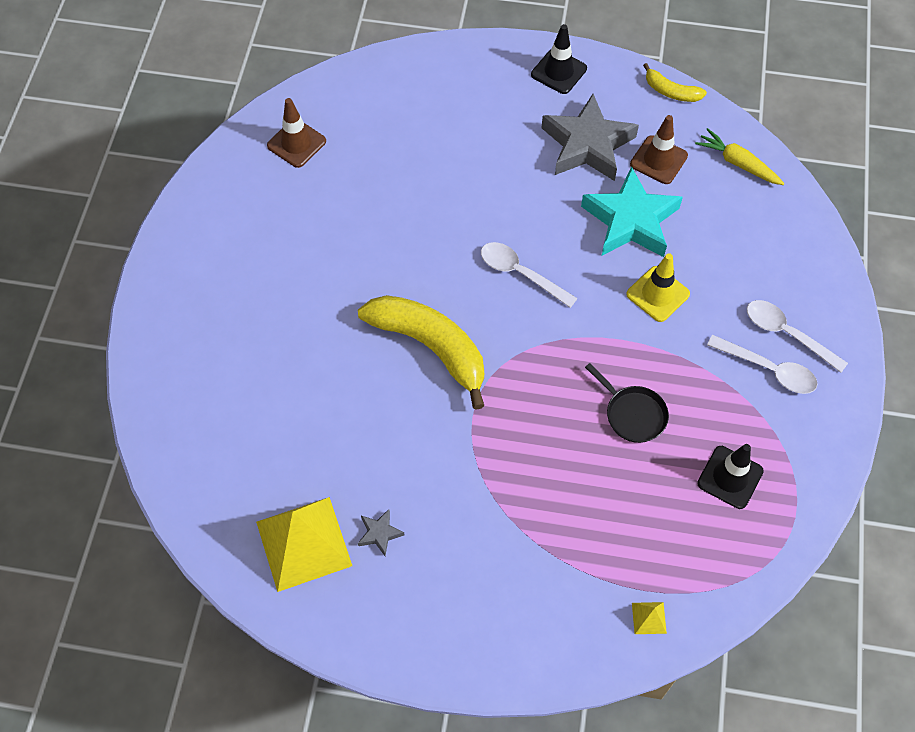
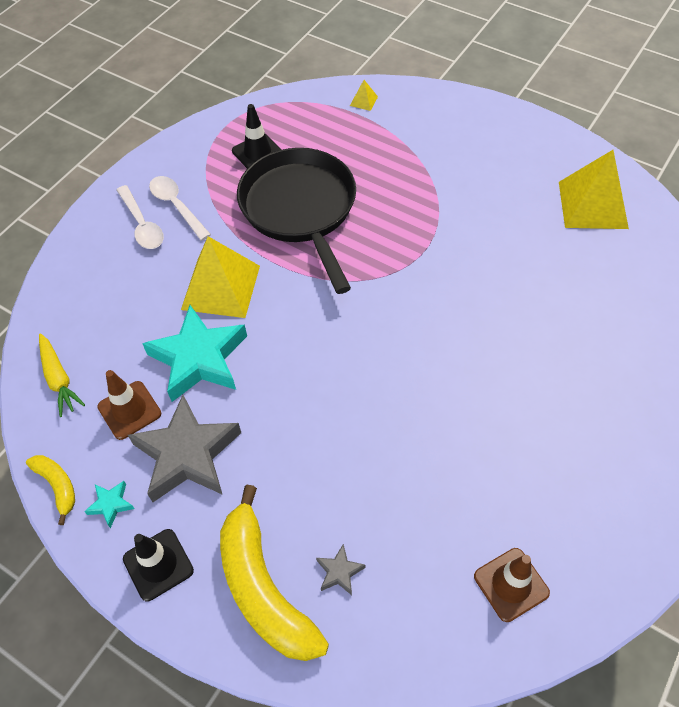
camera: 155 degrees left, 5 degrees down
(379, 533) = (531, 194): grey star -> grey star (339, 572)
(431, 347) = (441, 309): yellow banana -> yellow banana (263, 588)
(520, 273) = (329, 345): white spoon -> none
(621, 94) = (111, 504): none -> turquoise star
(633, 414) = (300, 209): black pan -> black pan, size x2.32
(657, 294) = (220, 287): yellow traffic cone -> yellow pyramid

